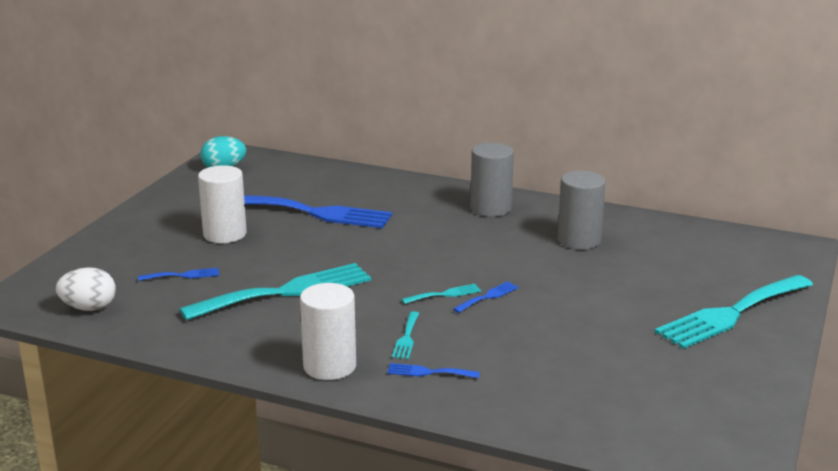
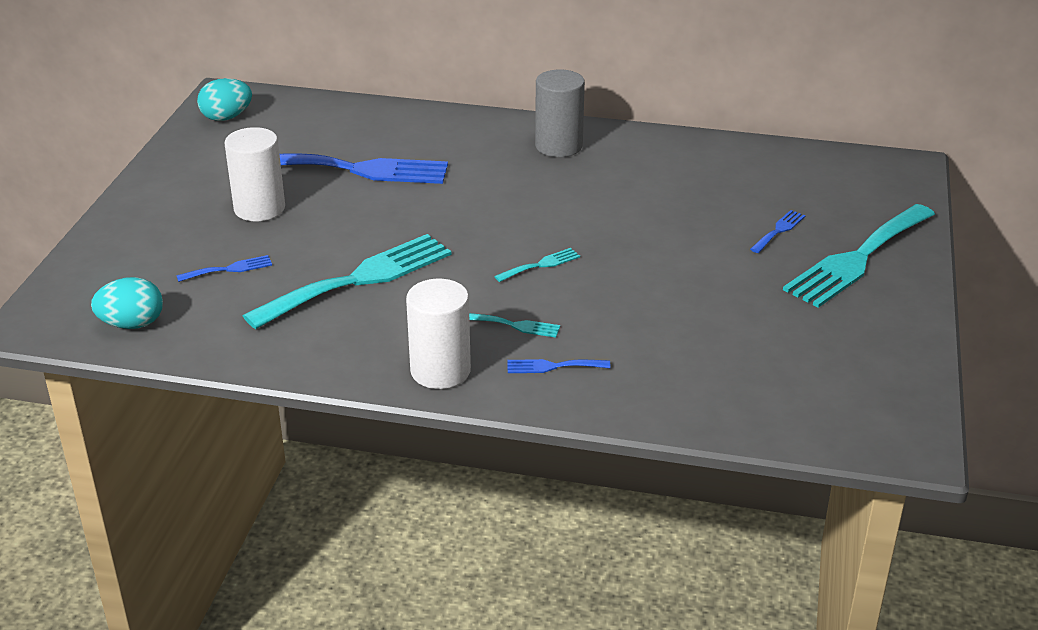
camera: 10 degrees left, 10 degrees up
(89, 308) = (132, 324): white egg -> turquoise egg
(406, 338) = (515, 325): turquoise fork -> turquoise fork turned 75 degrees counterclockwise
(488, 297) = (590, 263): blue fork -> blue fork (779, 230)
(579, 240) = (669, 179): grey cylinder -> none

